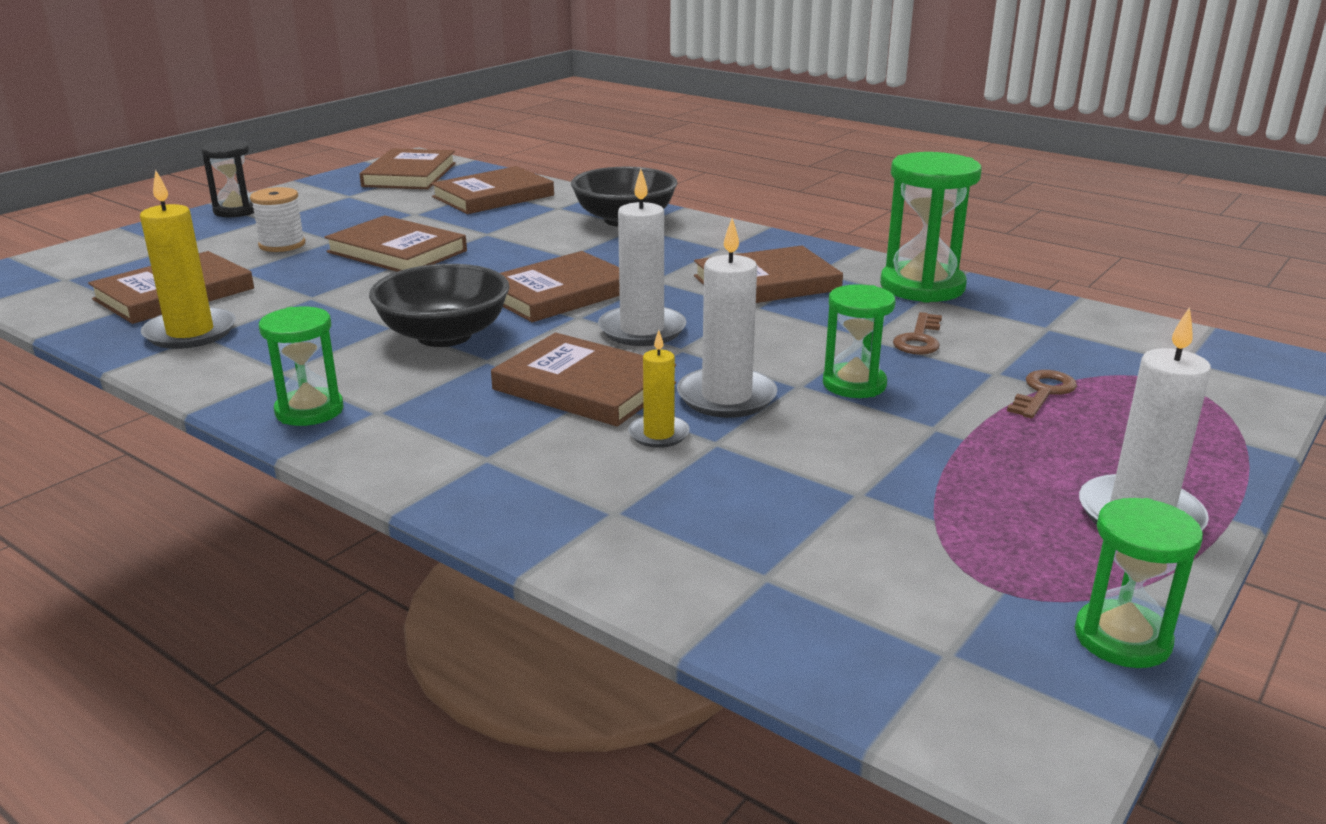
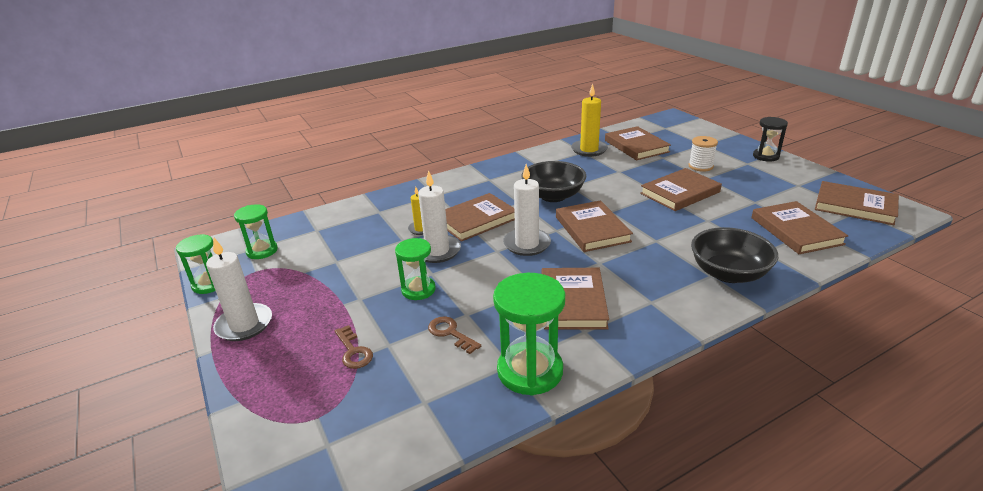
camera: 115 degrees right, 5 degrees up
(309, 411) = (500, 168): green hourglass -> green hourglass (262, 251)

